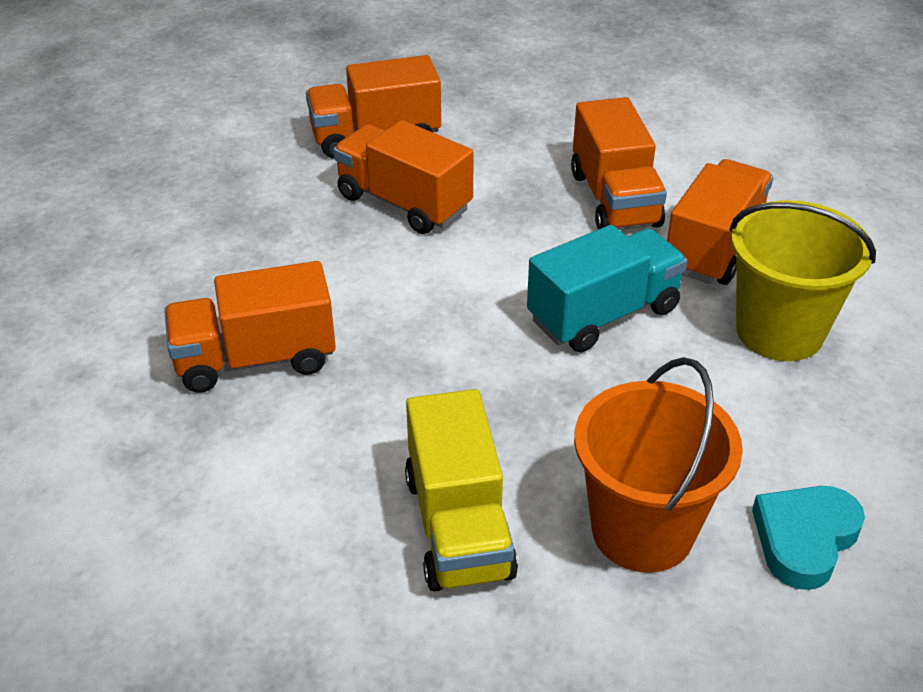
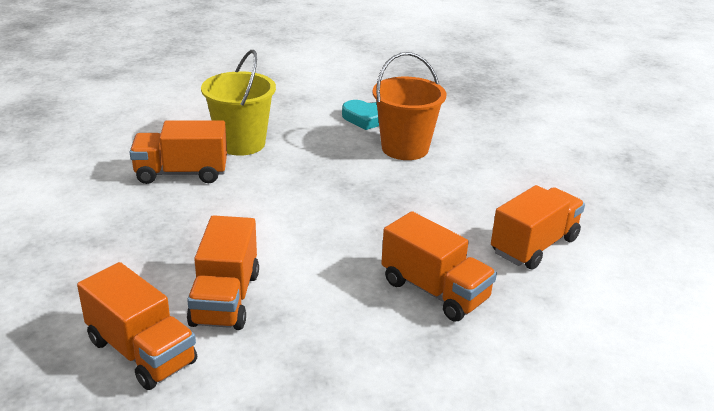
camera: 125 degrees left, 10 degrees down
(458, 526) = (457, 188): yellow truck -> none
(603, 315) = (275, 191): turquoise truck -> none
(614, 199) = (154, 216): orange truck -> orange truck (534, 246)

